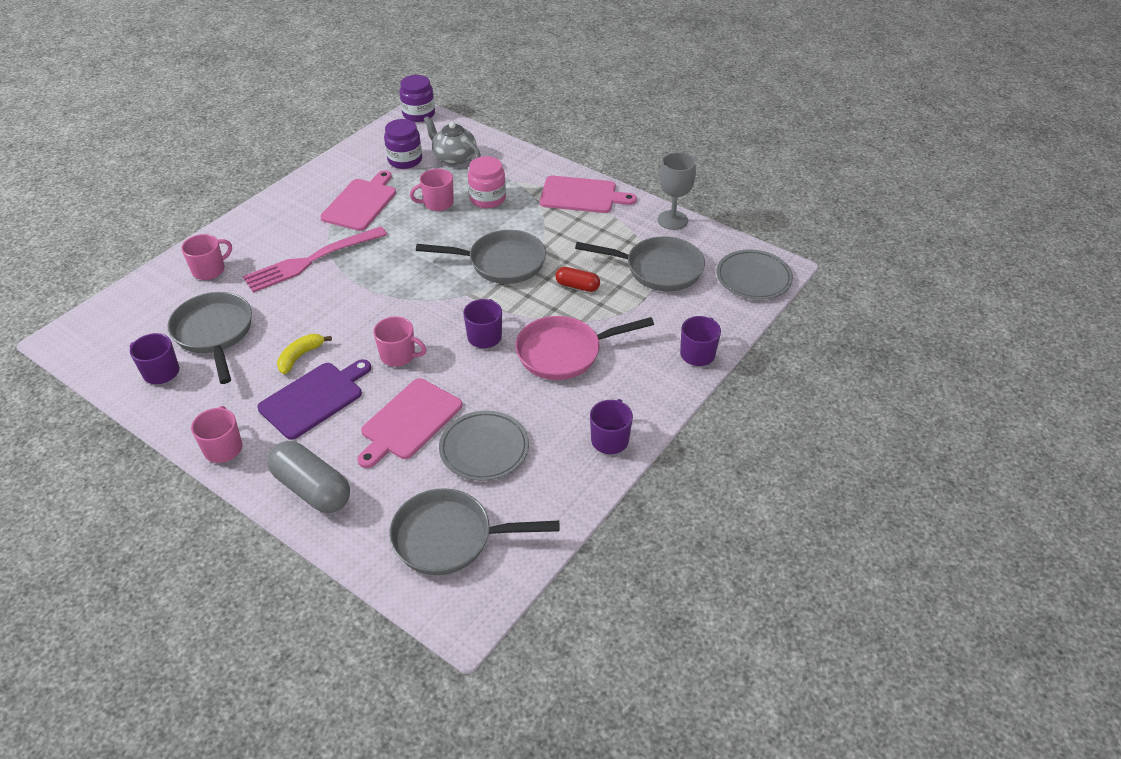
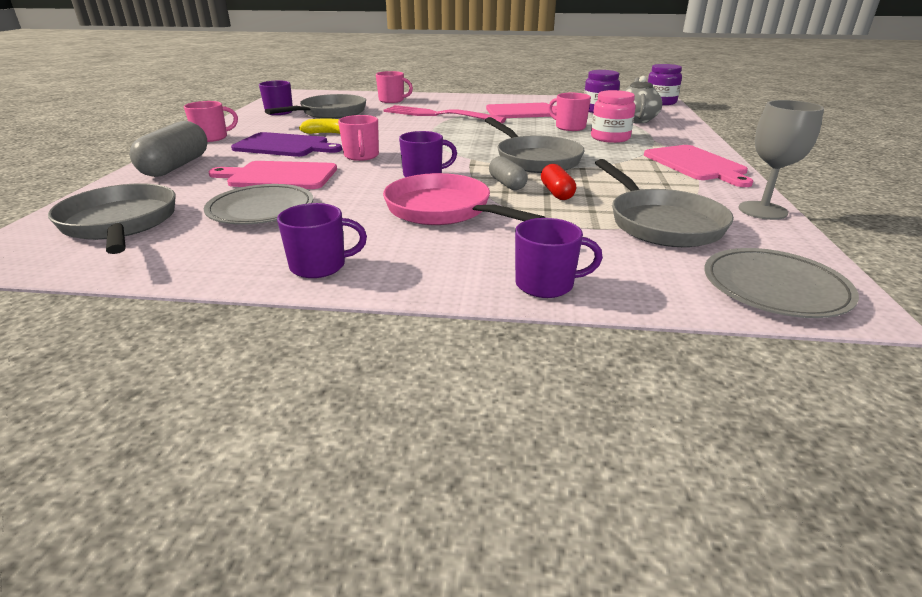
camera: 60 degrees right, 15 degrees down
(540, 301) = (507, 184): none -> grey capsule

